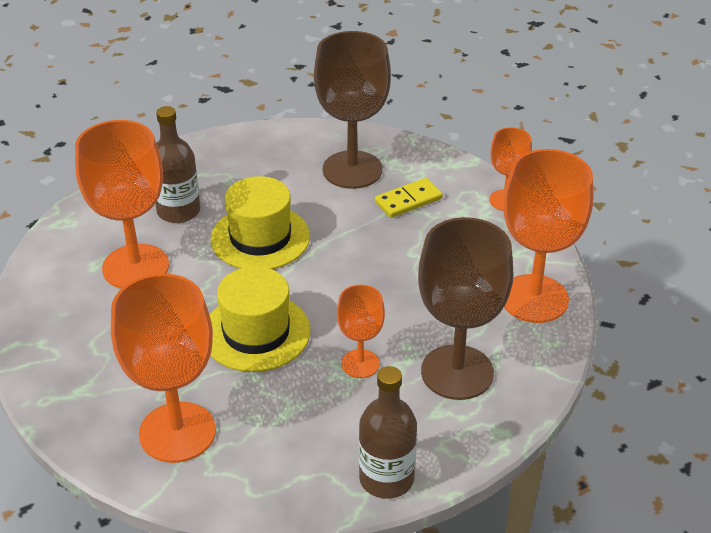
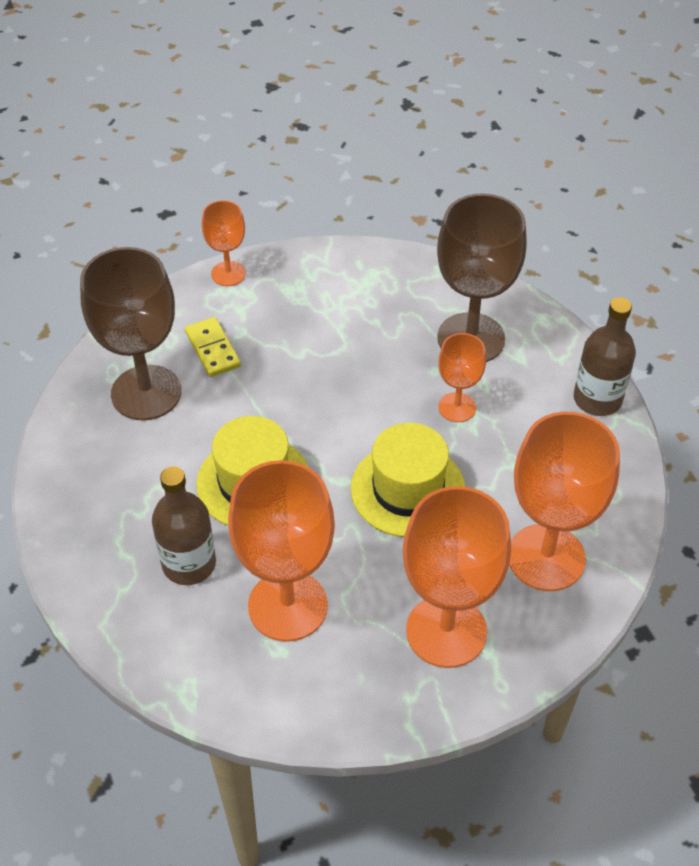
camera: 85 degrees left, 10 degrees up
(534, 299) = (378, 274): orange goblet -> orange goblet (446, 631)

